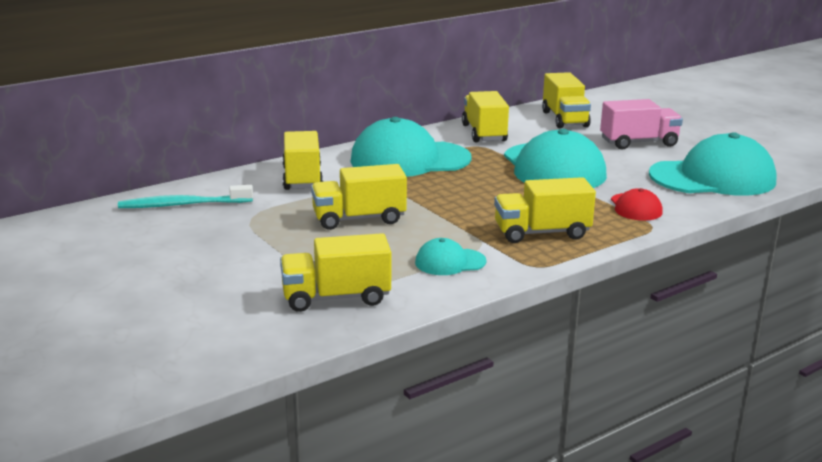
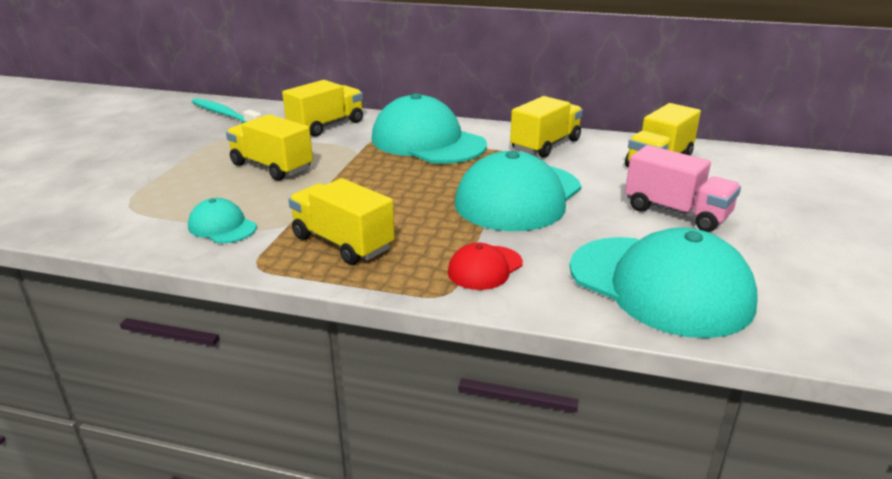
camera: 50 degrees right, 5 degrees up
(336, 297) = (104, 210): yellow truck -> none

